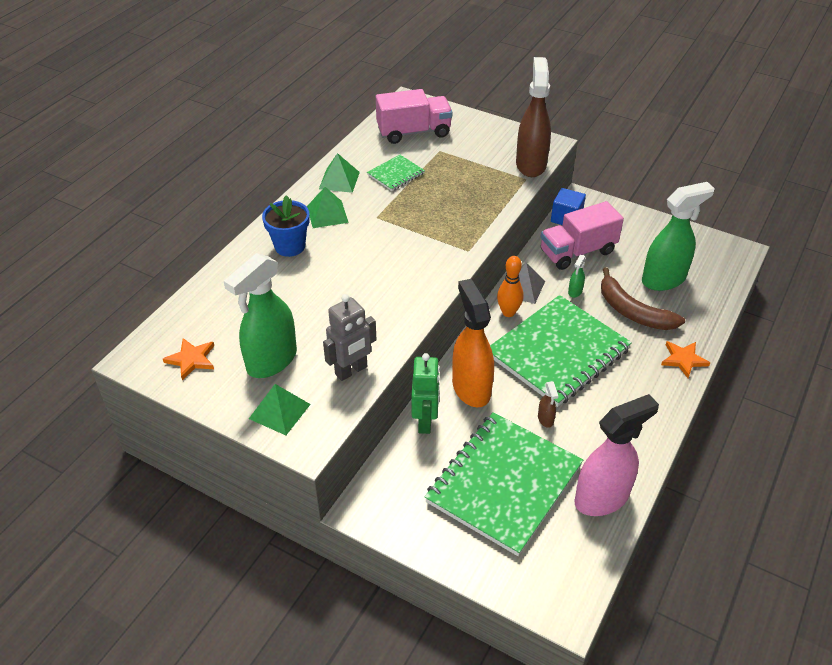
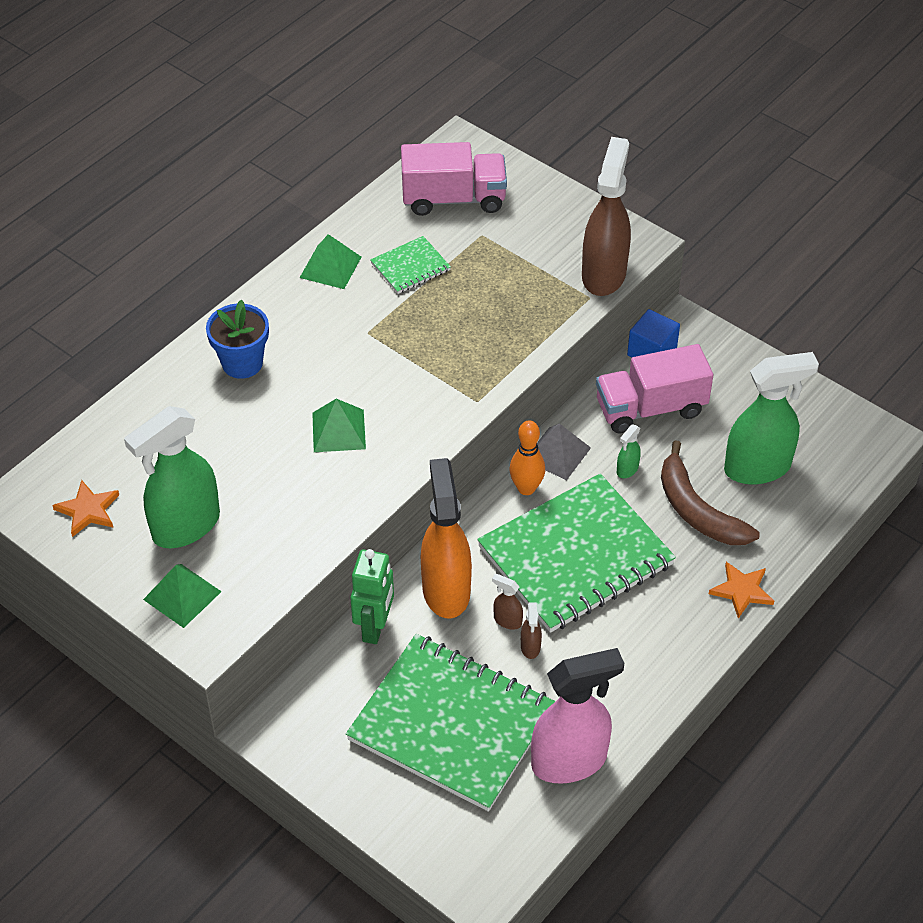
camera: 10 degrees right, 5 degrees up
(327, 214) = (302, 319): green pyramid -> green pyramid (338, 430)
(351, 371) = (281, 554): grey robot -> none
(503, 484) = (451, 724): green notebook -> green notebook turned 75 degrees clockwise
(522, 403) = (507, 620): none -> brown spray bottle

